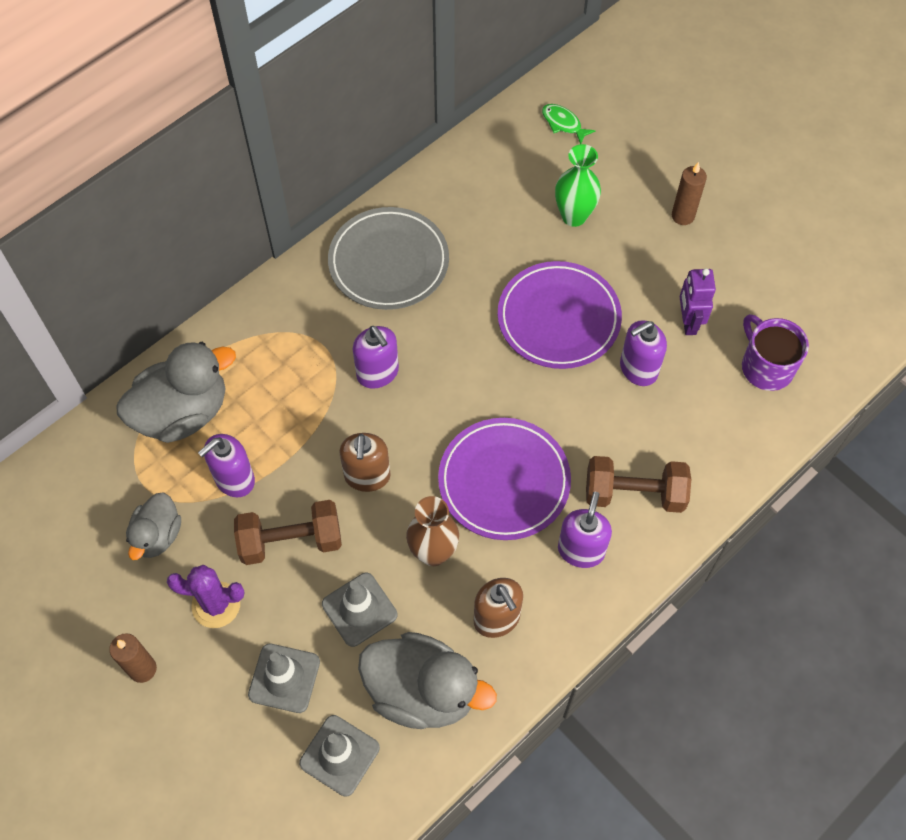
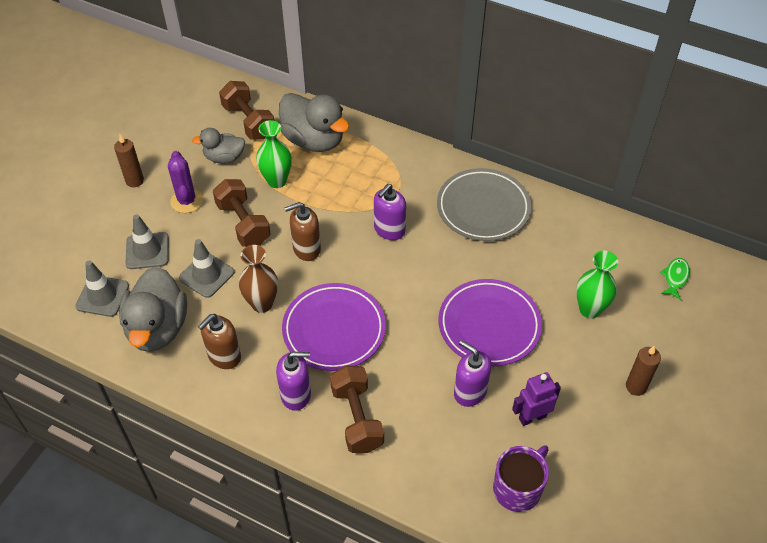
camera: 70 degrees right, 10 degrees down
(104, 485) = (248, 122): none -> brown dumbbell
(234, 479) = (277, 181): purple soap dispenser -> green vase

